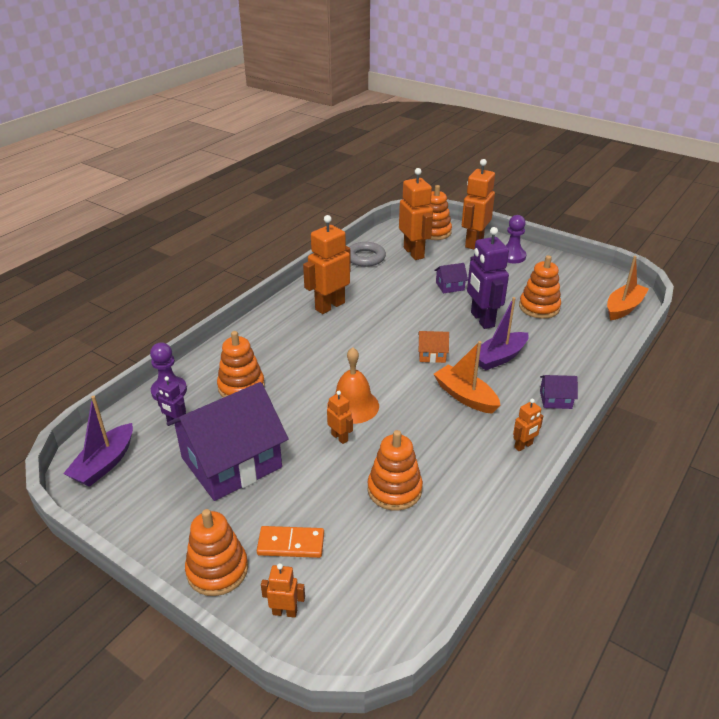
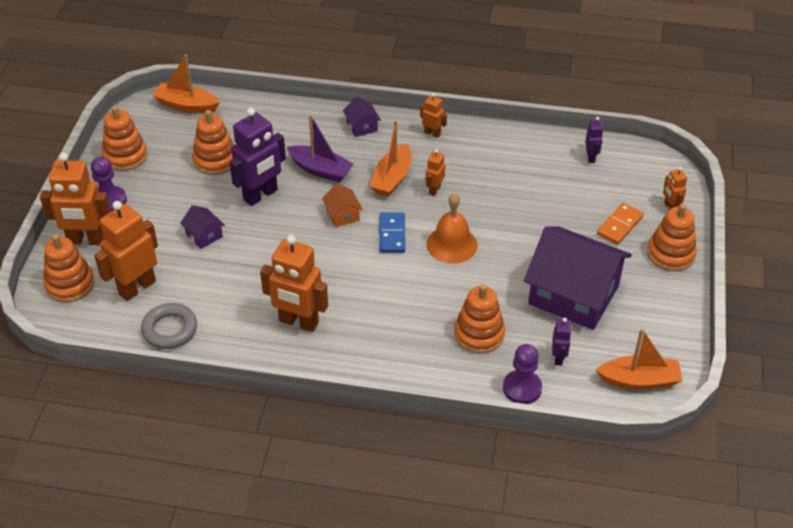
camera: 115 degrees left, 10 degrees up
(104, 463) = (639, 380): purple boat -> orange boat
(291, 544) = (620, 225): orange domino -> orange domino turned 60 degrees clockwise
(340, 437) = (496, 239): orange robot -> orange robot (434, 190)
(390, 375) = (392, 234): none -> blue domino
(394, 490) = (529, 189): orange stacking toy -> orange stacking toy (125, 156)
(417, 572) = (591, 157): none -> purple robot

